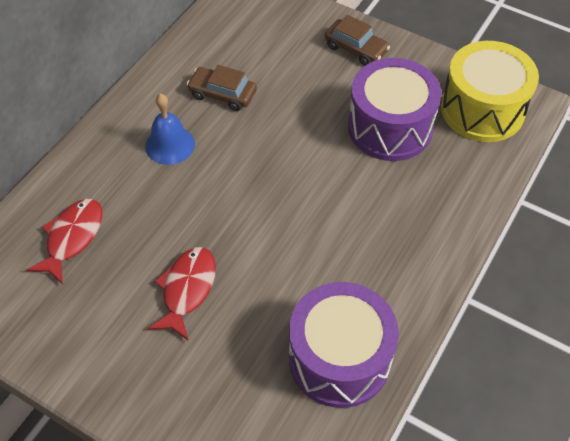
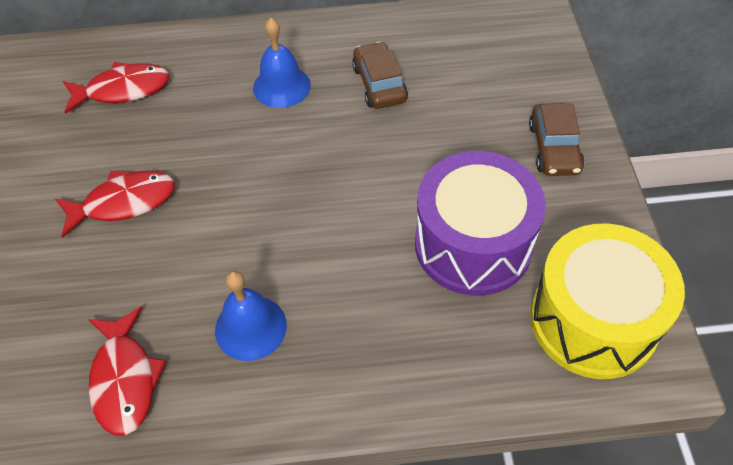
camera: 55 degrees right, 0 degrees up
(339, 358) = (125, 379): purple drum -> red fish
(356, 269) = (250, 327): none -> blue bell

